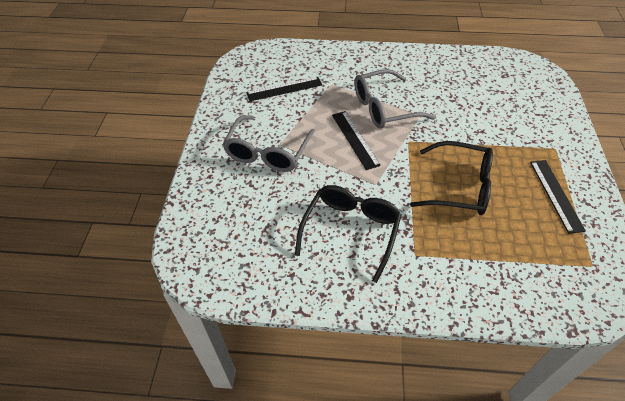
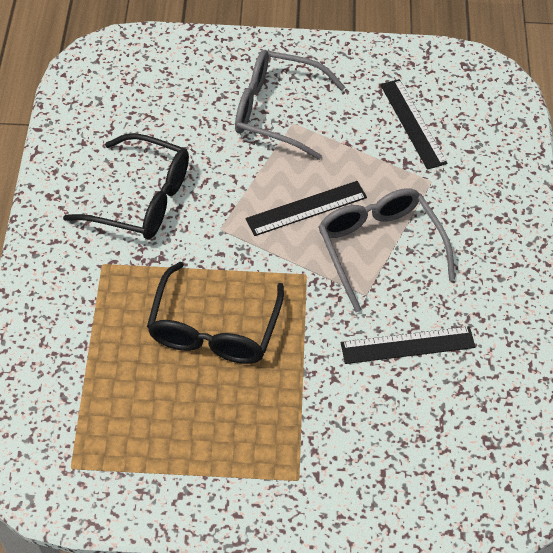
camera: 85 degrees right, 5 degrees up
(556, 195) = (197, 453): black ruler -> black ruler (407, 345)

